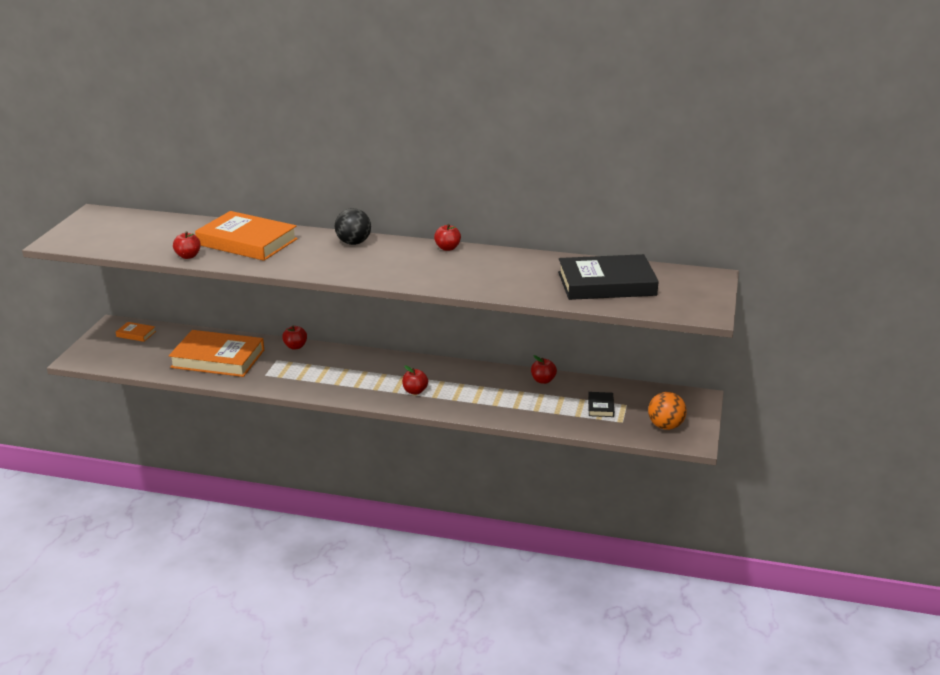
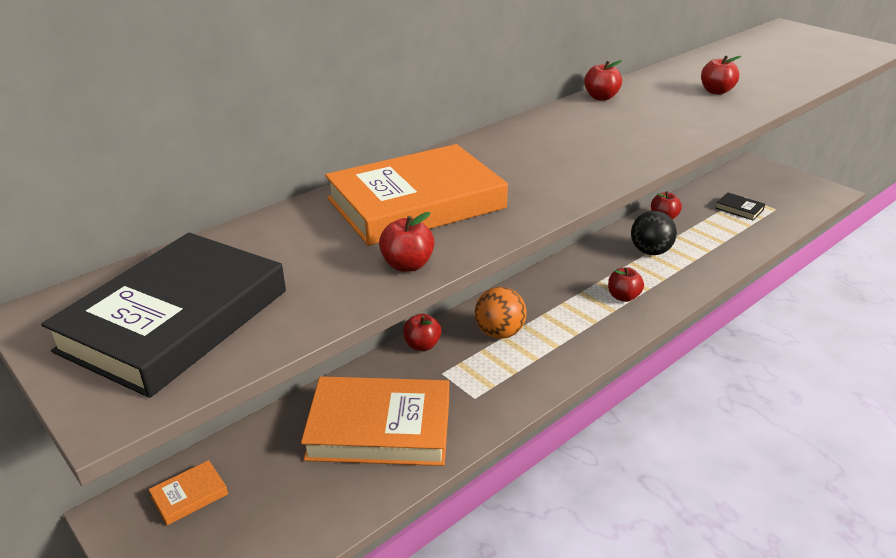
camera: 55 degrees left, 5 degrees up
(218, 359) = (379, 428): orange book -> orange book turned 45 degrees clockwise
(353, 243) = (519, 138): black ball -> black ball (650, 251)
(508, 277) = (716, 91): none -> red apple
(606, 284) = (773, 61): black book -> black book (175, 320)
(665, 426) = (796, 194): orange ball -> orange ball (499, 333)

